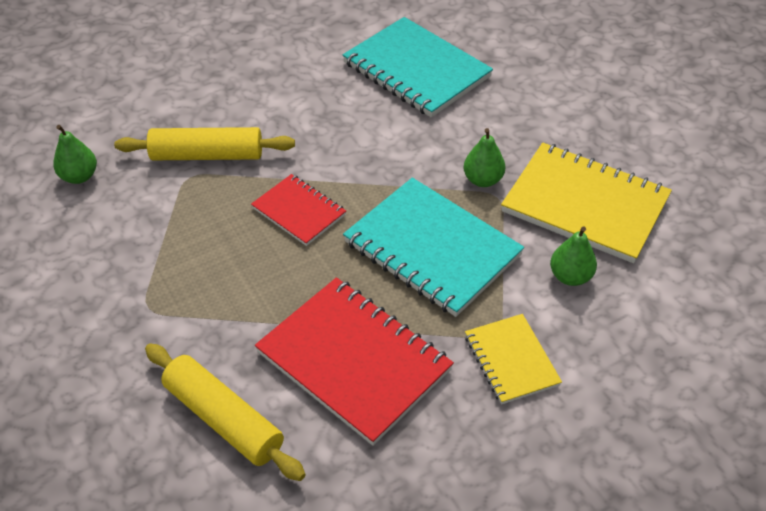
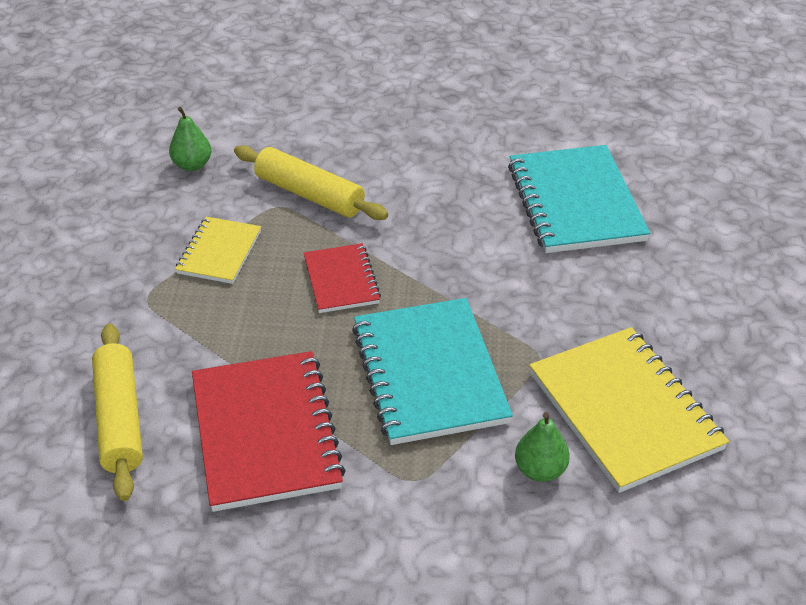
camera: 35 degrees right, 5 degrees down
(482, 180) = (541, 335): green pear -> none
(511, 360) = (405, 513): yellow notebook -> yellow notebook (219, 252)

